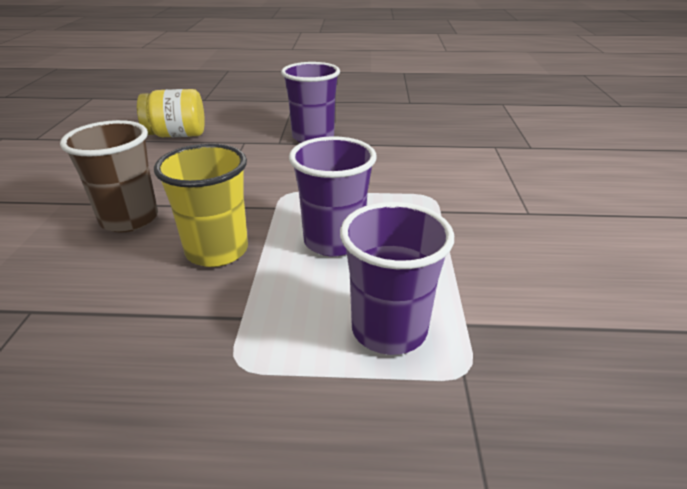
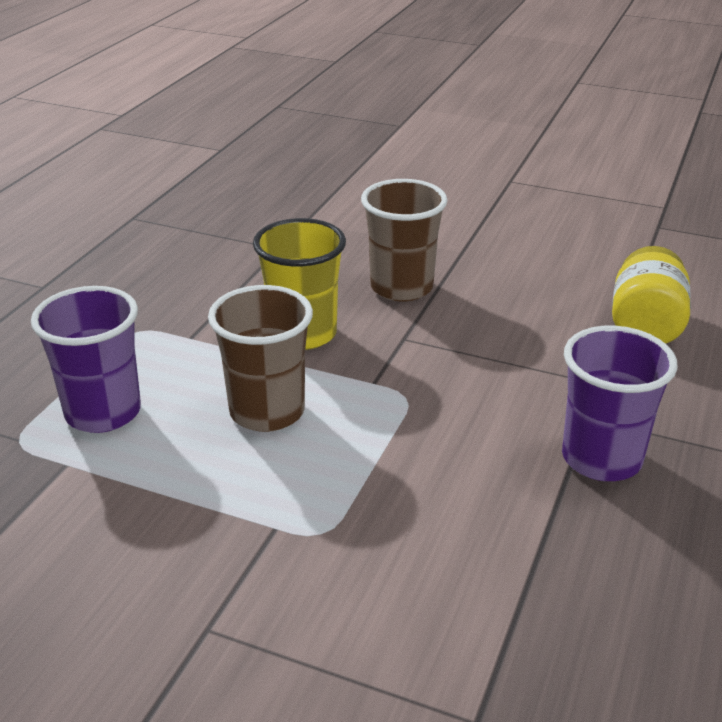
camera: 110 degrees right, 0 degrees up
(333, 241) = (267, 411): purple cup -> brown cup

